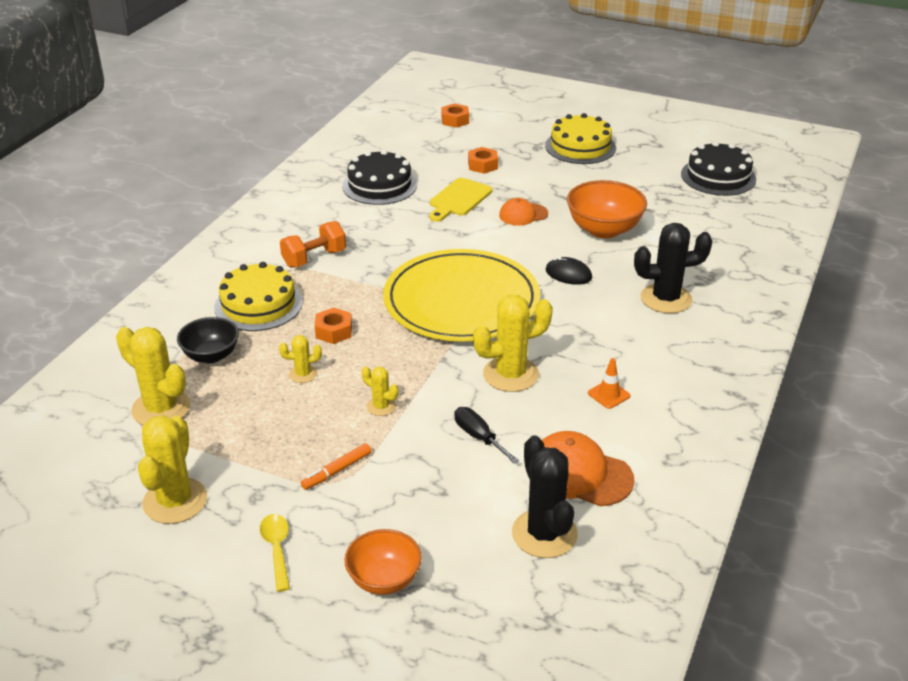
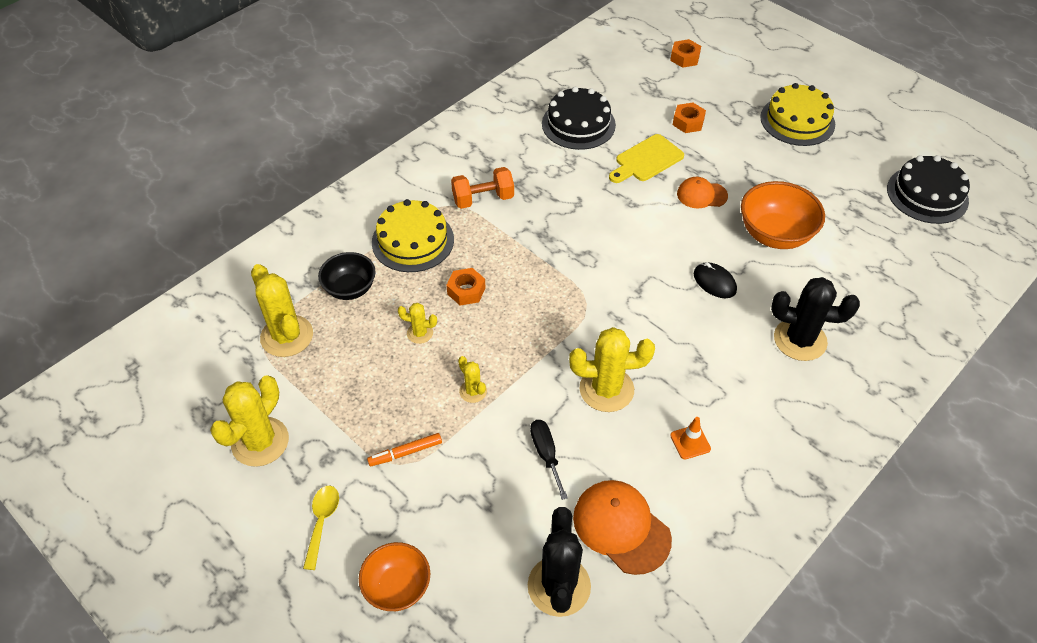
camera: 20 degrees right, 15 degrees up
(461, 301) = (597, 287): yellow plate -> none

